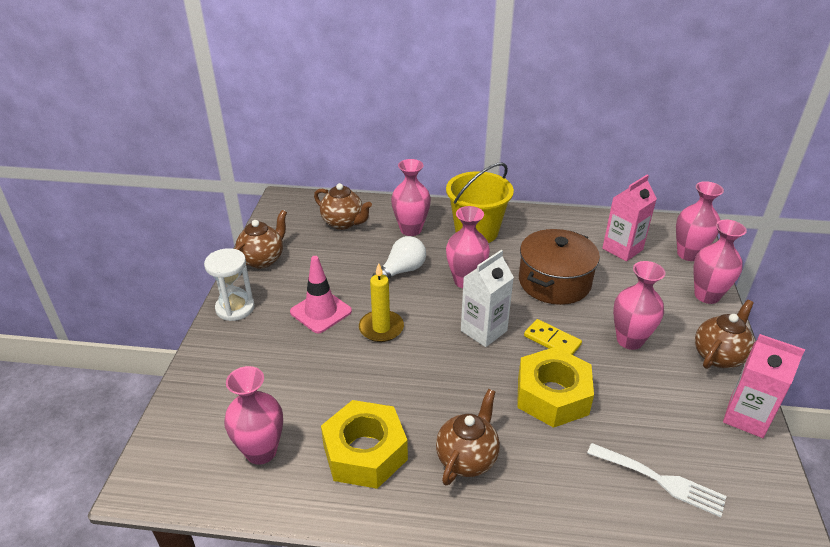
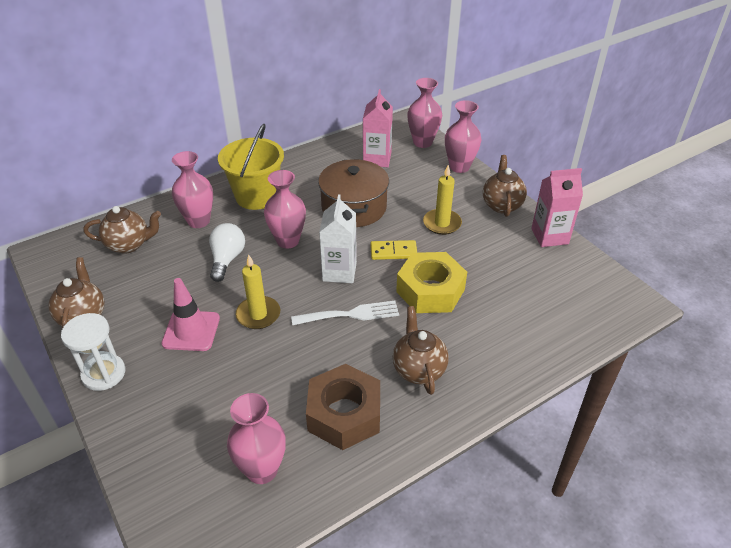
camera: 40 degrees left, 5 degrees up
(365, 452) = (344, 414): yellow nut -> brown nut
(629, 340) = (442, 223): pink vase -> yellow candle
(661, 480) = (541, 305): white fork -> white fork (350, 314)

